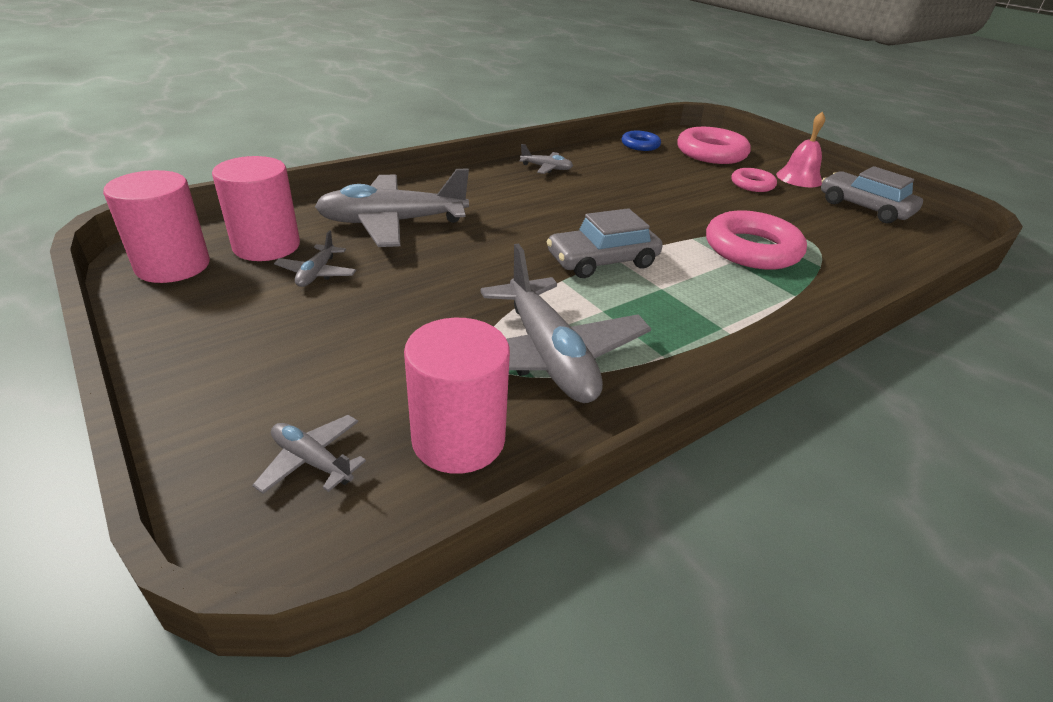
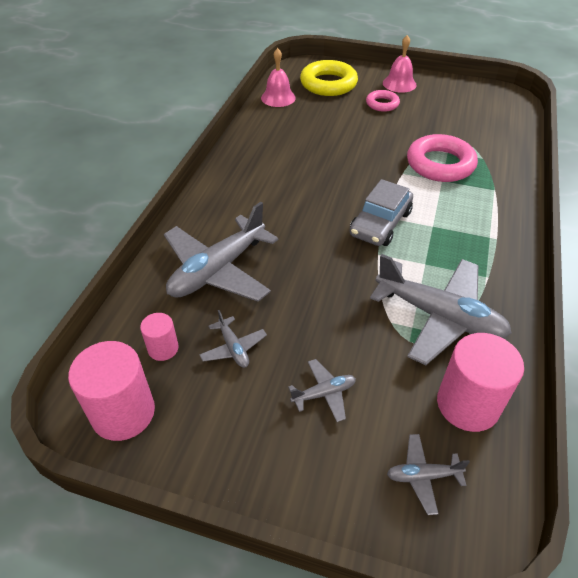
camera: 35 degrees left, 10 degrees up
(266, 246) = (163, 348): pink cylinder -> pink cylinder, size x0.54
(546, 168) = (248, 155): grey plane -> grey plane (324, 393)
(640, 145) = (278, 98): blue ring -> pink bell
(711, 153) = (328, 84): pink ring -> yellow ring
(864, 208) = (455, 94): grey car -> none

